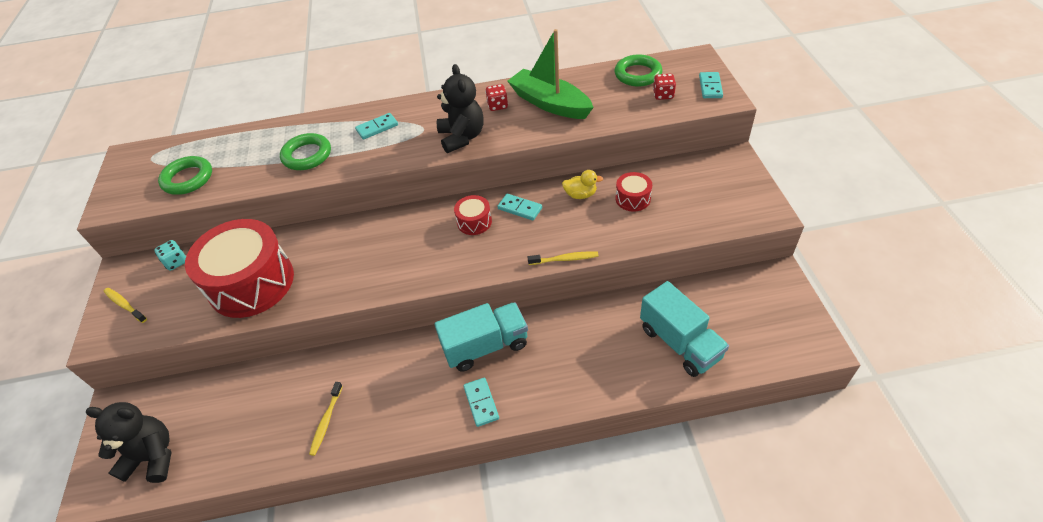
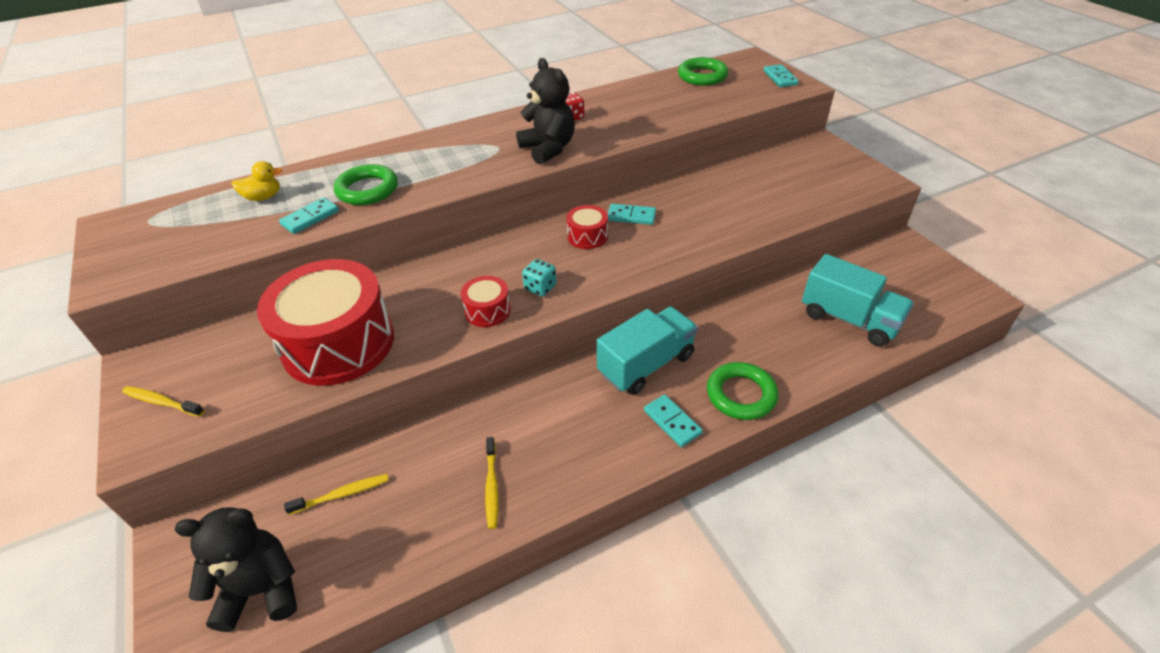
camera: 20 degrees left, 5 degrees down
(176, 262) = (219, 340): turquoise dice -> turquoise dice (540, 287)
(188, 179) = (214, 235): green ring -> green ring (741, 394)
(377, 128) = (442, 153): turquoise domino -> turquoise domino (310, 218)
(550, 103) = (627, 109): green boat -> none
(565, 259) = (708, 253): yellow toothbrush -> yellow toothbrush (342, 494)
(580, 195) = (689, 194): yellow duck -> yellow duck (263, 197)
(633, 199) = (745, 190): red drum -> red drum (487, 311)
(663, 95) = (739, 89): red dice -> none

